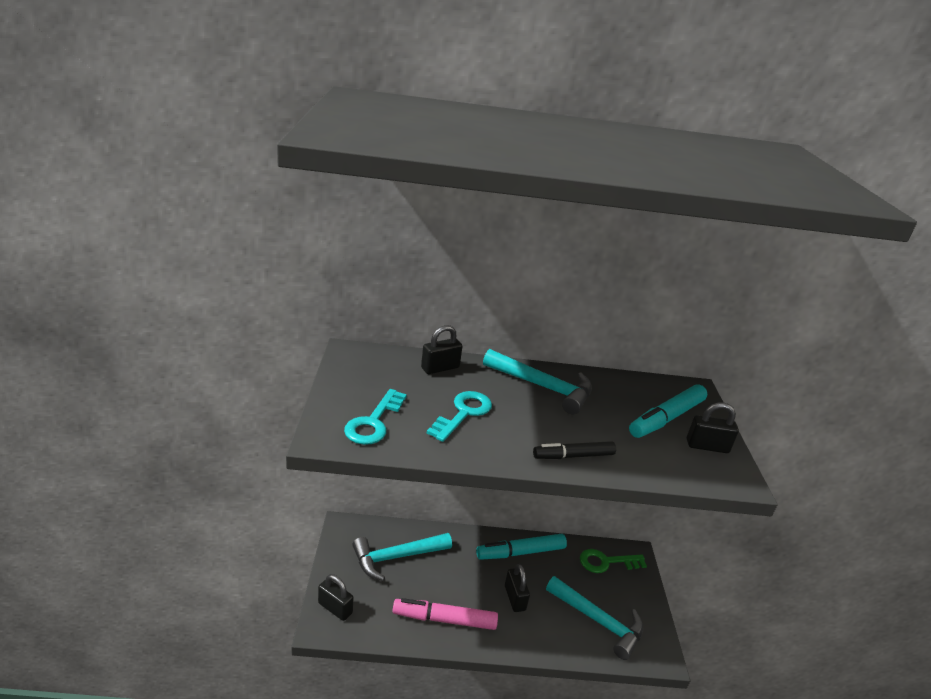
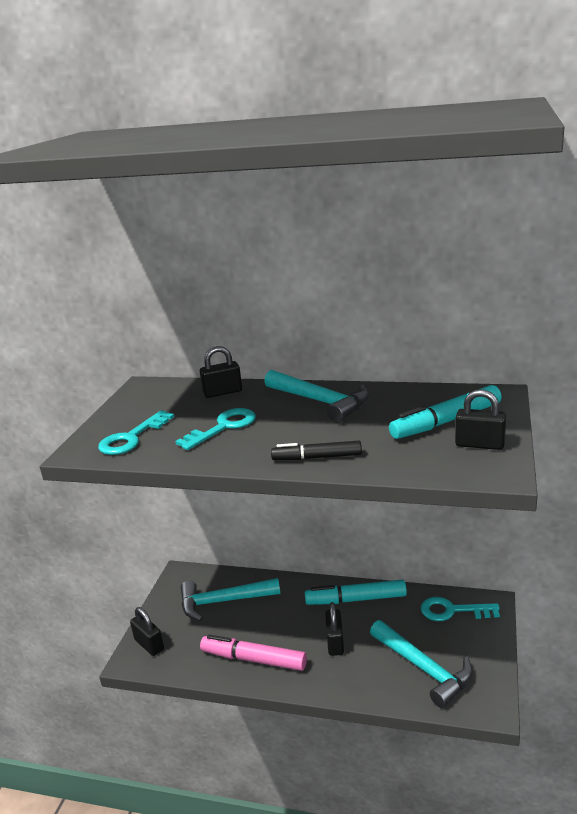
camera: 20 degrees right, 5 degrees down
(606, 562) = (452, 611): green key -> turquoise key

